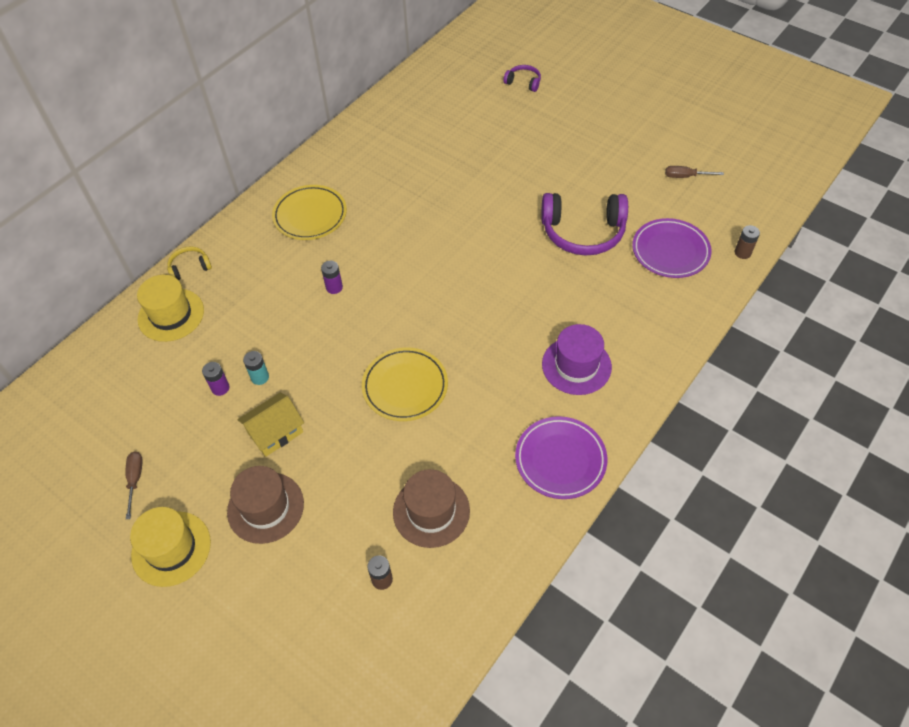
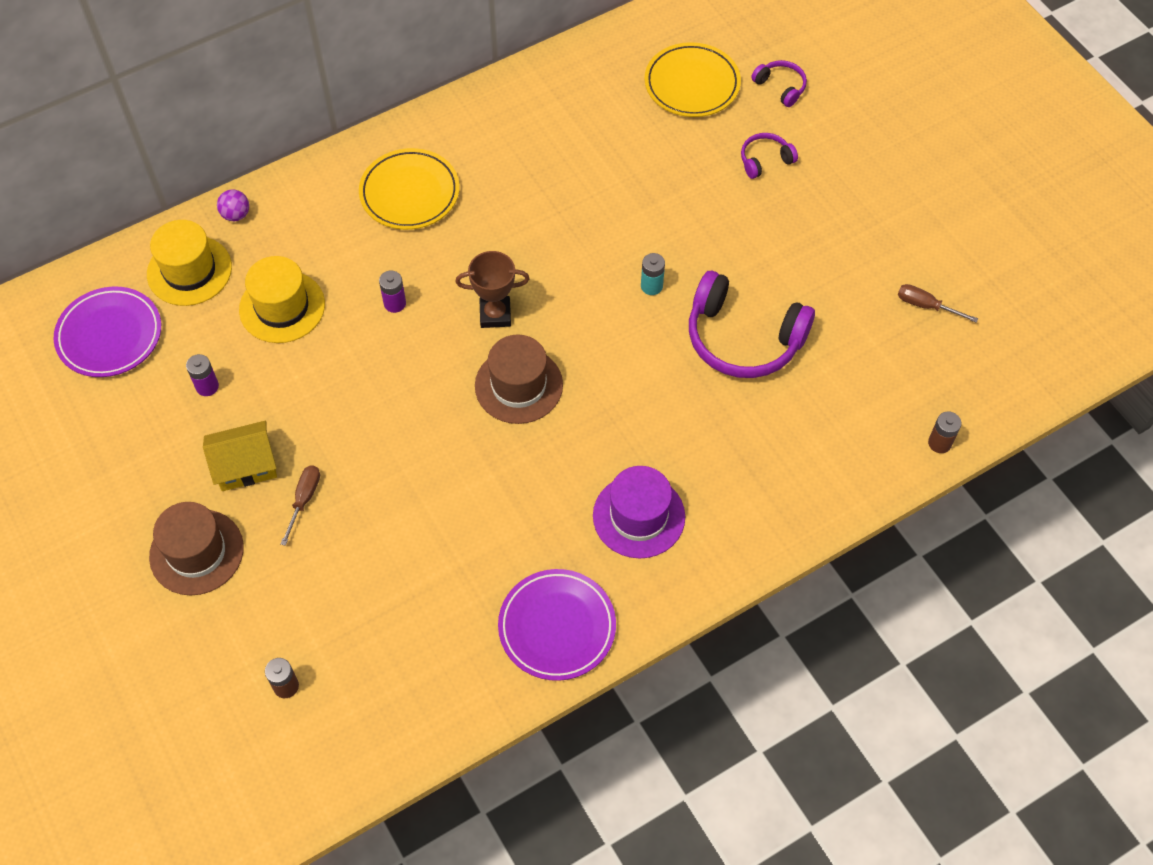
camera: 20 degrees right, 5 degrees up
(135, 480) = (70, 464): brown screwdriver -> brown screwdriver (304, 499)
(171, 548) = (77, 559): yellow hat -> yellow hat (282, 307)
(190, 267) = (236, 215): yellow headphones -> purple ball
(260, 377) = (257, 390): turquoise battery -> turquoise battery (651, 286)
(405, 386) = (419, 465): yellow plate -> yellow plate (692, 84)
(409, 271) = (495, 315): none -> brown trophy
(431, 511) = (377, 629): brown hat -> brown hat (518, 385)
(537, 125) = (765, 160): none -> purple headphones
(670, 251) = (843, 406): purple plate -> purple plate (110, 335)

